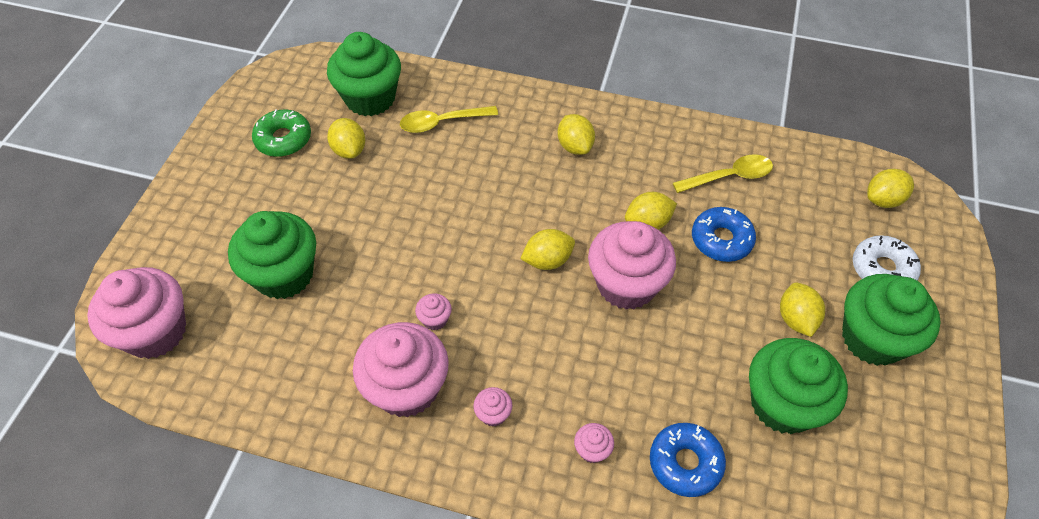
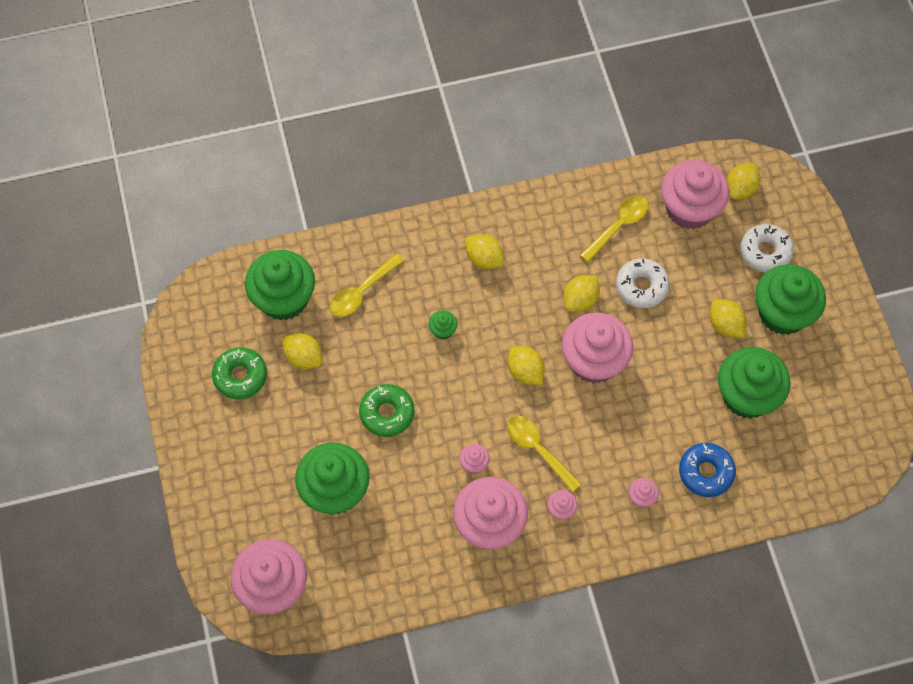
camera: 30 degrees left, 10 degrees up
(386, 231) = (387, 413): none -> green donut
(492, 186) = (443, 330): none -> green cupcake
(510, 340) = (538, 450): none -> yellow spoon
(547, 260) = (525, 372): yellow lemon -> yellow lemon turned 75 degrees counterclockwise
(721, 240) = (641, 286): blue donut -> white donut
(815, 194) = (689, 209): none -> pink cupcake

